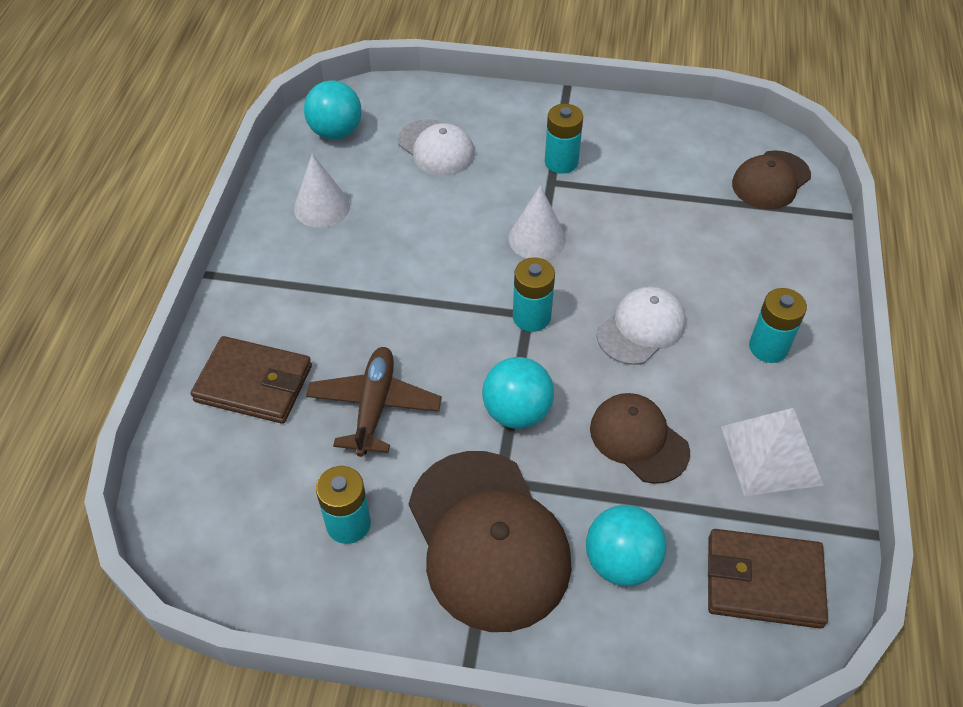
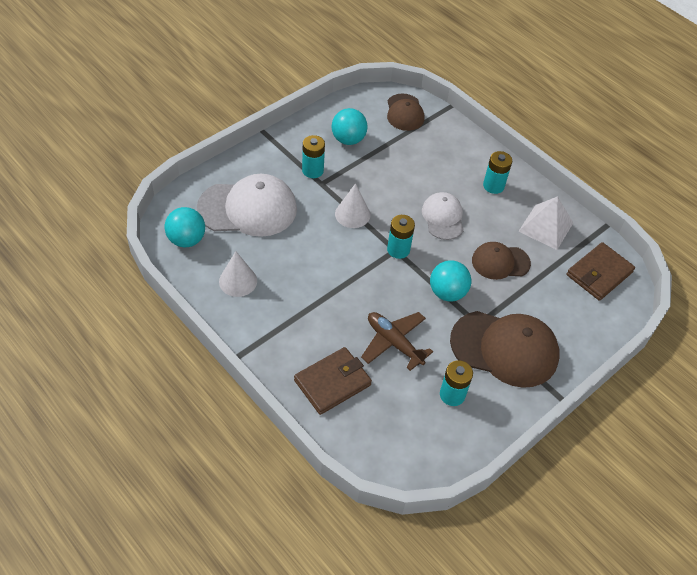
camera: 55 degrees left, 0 degrees up
(436, 148) = (248, 208): white cap -> white cap, size x1.73
(621, 562) = (553, 311): turquoise ball -> turquoise ball (348, 139)

